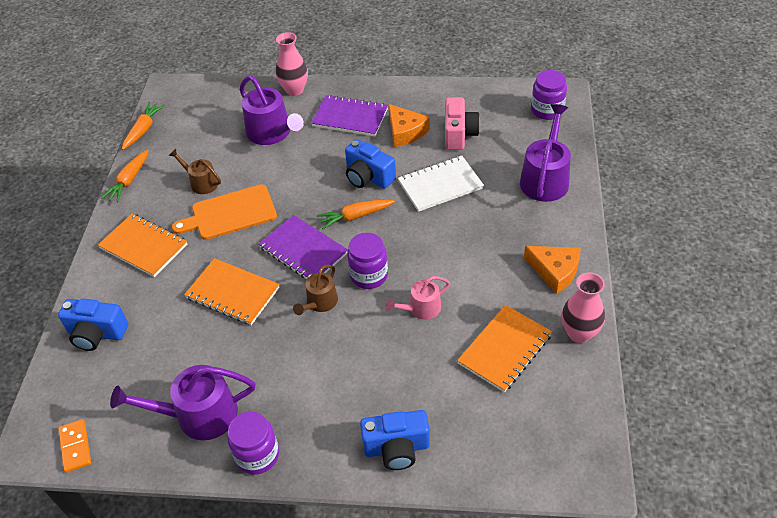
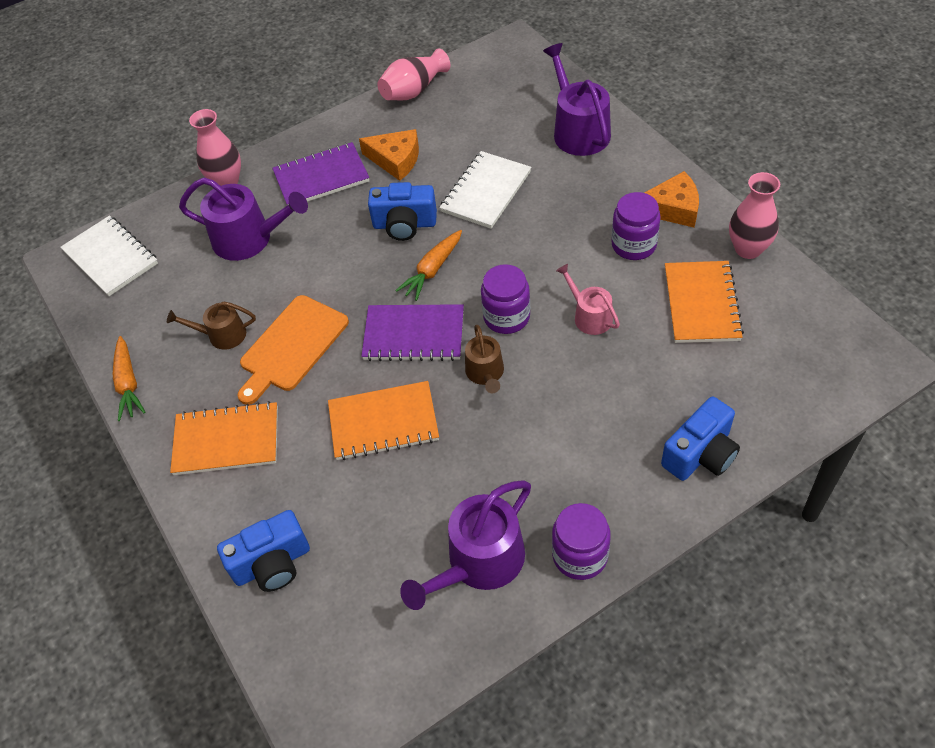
camera: 35 degrees left, 5 degrees up
(75, 447) = (378, 690): orange domino -> none
(143, 130) = (84, 320): orange carrot -> none
(191, 101) = (111, 257): none -> white notebook
(421, 309) = (589, 316): pink watering can -> pink watering can turned 120 degrees clockwise
(459, 134) = (453, 133): pink camera -> none
(463, 91) = (414, 90): none -> pink vase
(547, 110) = (514, 67): purple jar -> purple jar (634, 245)

